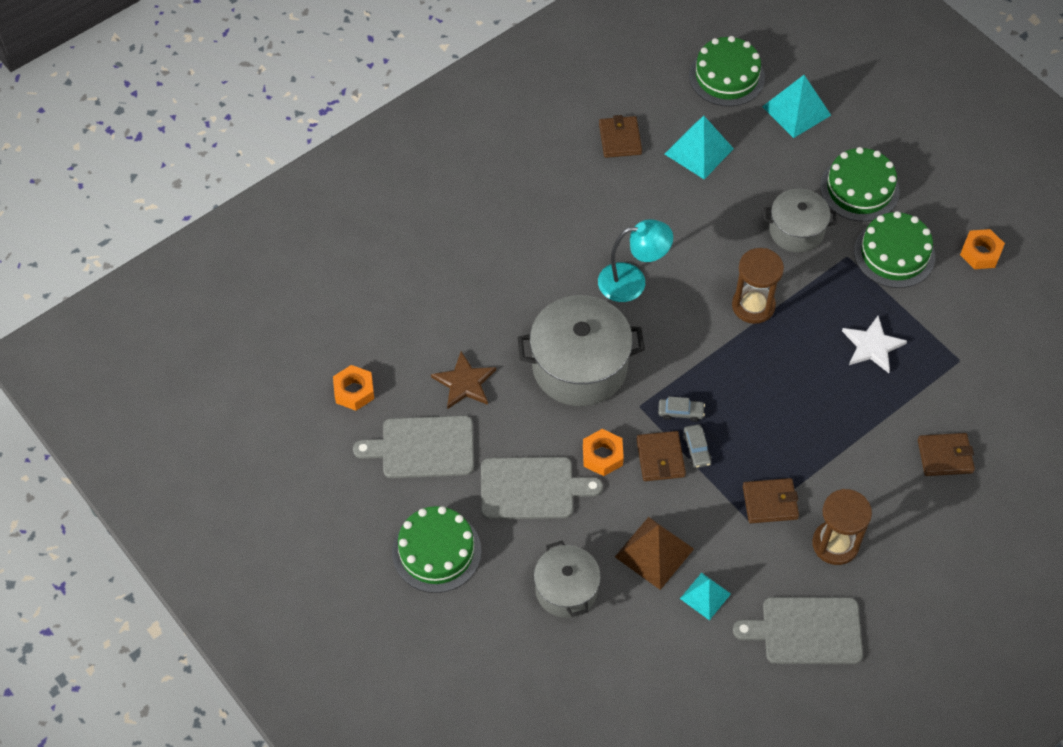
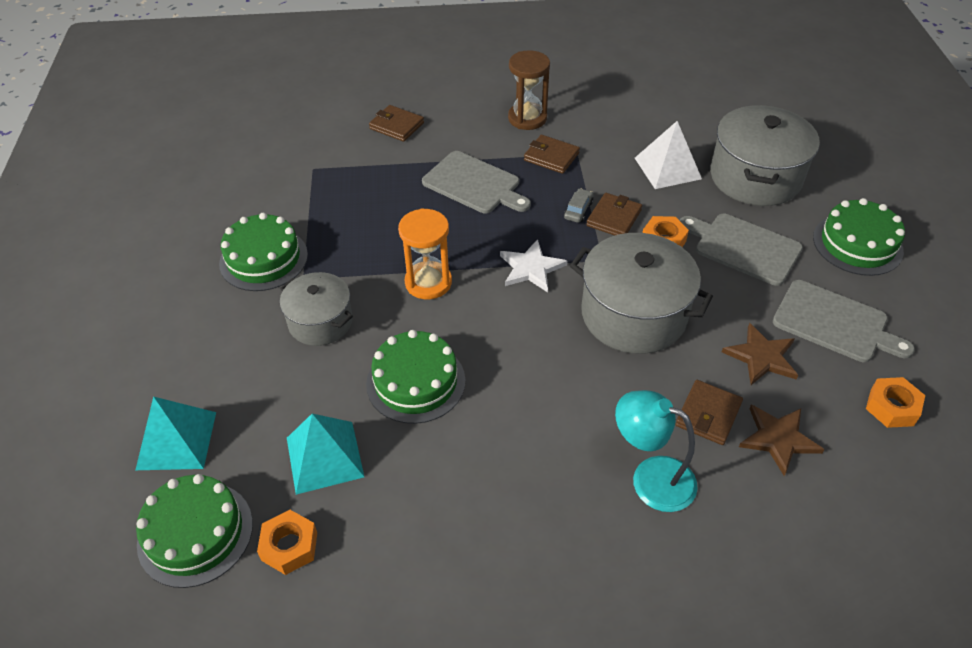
camera: 145 degrees left, 10 degrees down
(422, 322) = (778, 439): none -> brown star
(566, 589) = (755, 177): grey pot -> grey pot, size x1.64
(620, 139) = (395, 527): brown wallet -> brown wallet (708, 414)
(632, 281) = (521, 361): turquoise lamp -> turquoise lamp (650, 478)
(654, 553) = (667, 168): brown pyramid -> white pyramid
(680, 412) = (569, 239): grey car -> none
(705, 596) = (648, 132): turquoise pyramid -> none
(753, 306) = (428, 282): brown hourglass -> orange hourglass
(806, 631) = (592, 91): grey cutting board -> grey cutting board (474, 184)
(859, 189) = (221, 326): green cake -> green cake (416, 382)
(872, 346) = (365, 207): white star -> white star (531, 268)
(980, 253) = (198, 224): orange nut -> orange nut (289, 546)

